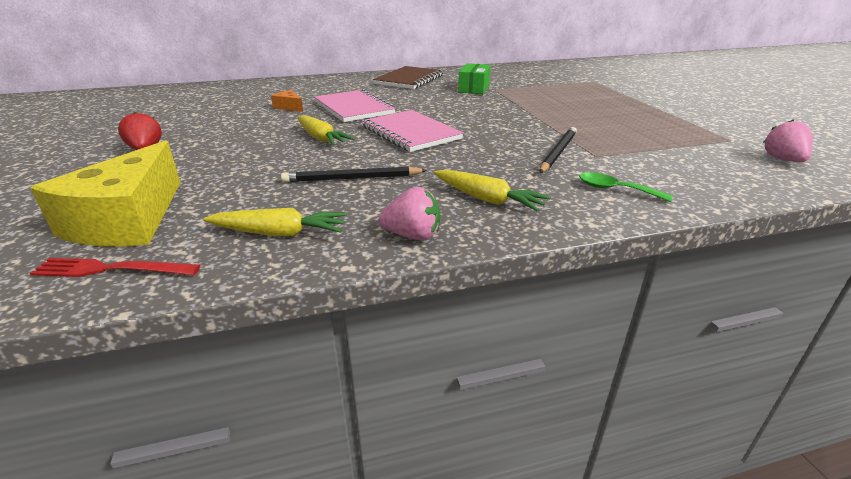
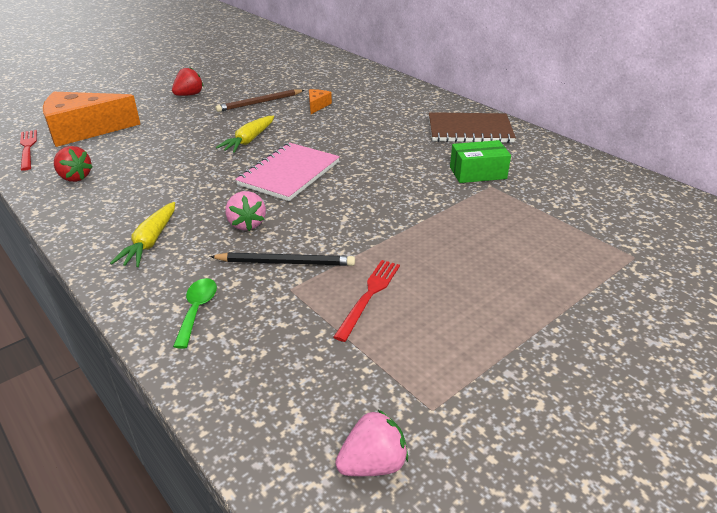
camera: 65 degrees right, 5 degrees up
(128, 220) = (84, 130): yellow cheese -> orange cheese
(239, 124) = (260, 103): none -> brown pencil
(279, 233) = (75, 177): yellow carrot -> red strawberry
(352, 178) = (170, 176): black pencil -> none
(353, 108) = (339, 131): pink notebook -> none
(412, 235) = (80, 223): pink strawberry -> pink strawberry (247, 224)
(613, 136) = (369, 296): none -> red fork

